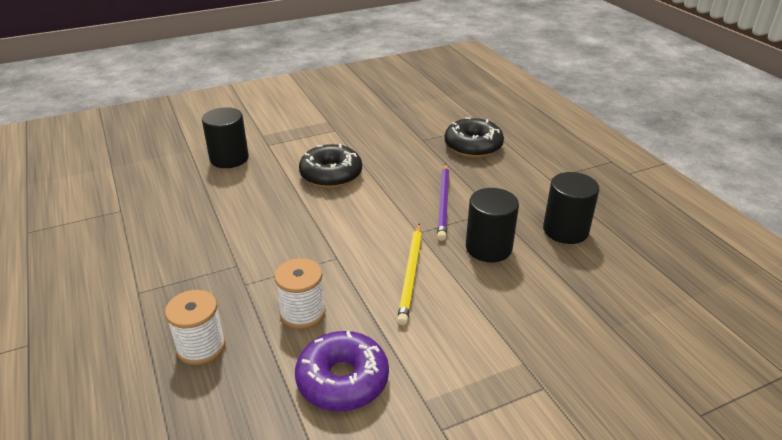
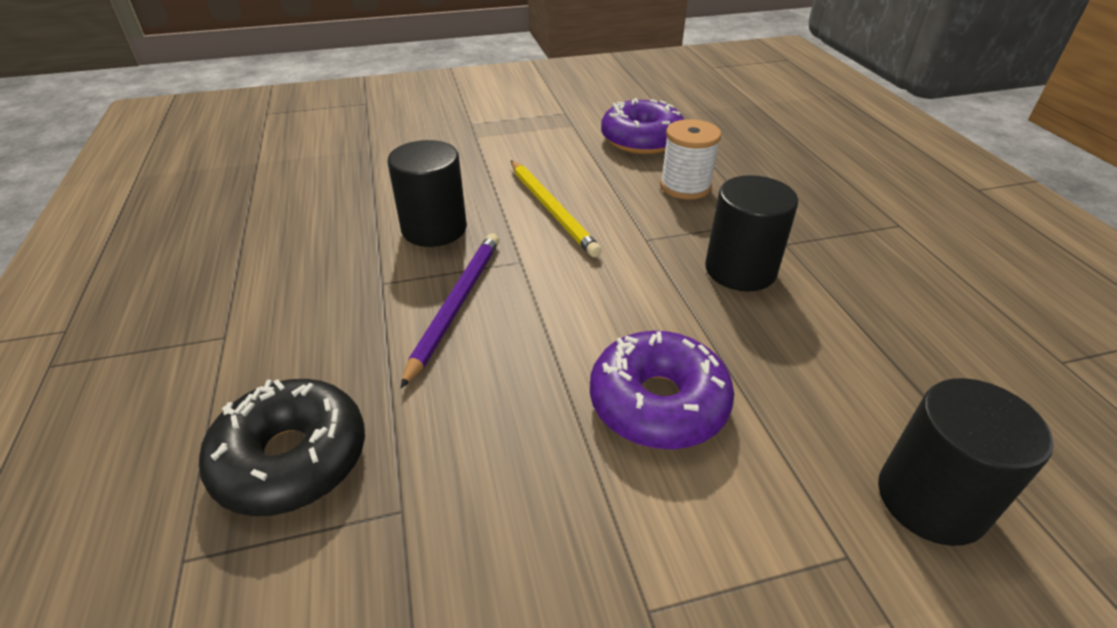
camera: 170 degrees left, 5 degrees up
(201, 347) = (786, 170): white spool -> none
(331, 175) = (658, 403): black donut -> purple donut
(411, 274) = (552, 209): yellow pencil -> yellow pencil turned 135 degrees clockwise
(565, 230) = (307, 240): black cylinder -> black cylinder (740, 270)

